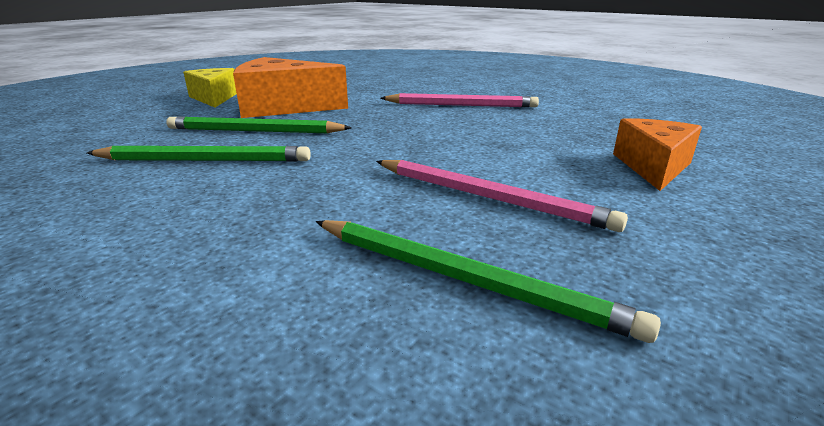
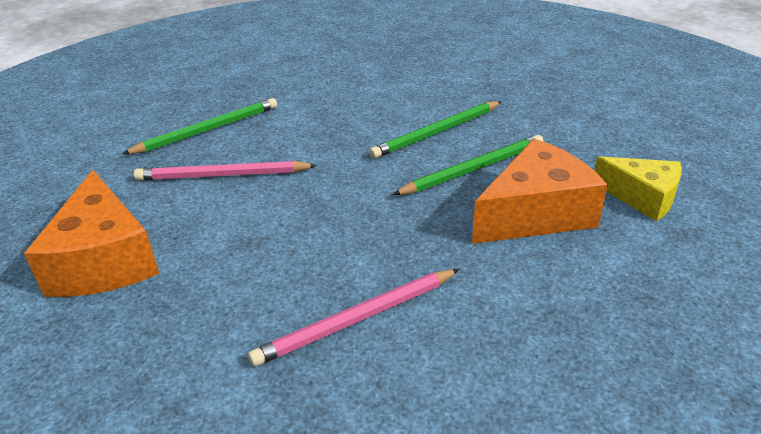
camera: 145 degrees right, 10 degrees up
(464, 279) = (207, 130): green pencil -> green pencil turned 150 degrees clockwise
(653, 166) = (104, 260): orange cheese -> orange cheese, size x1.55

